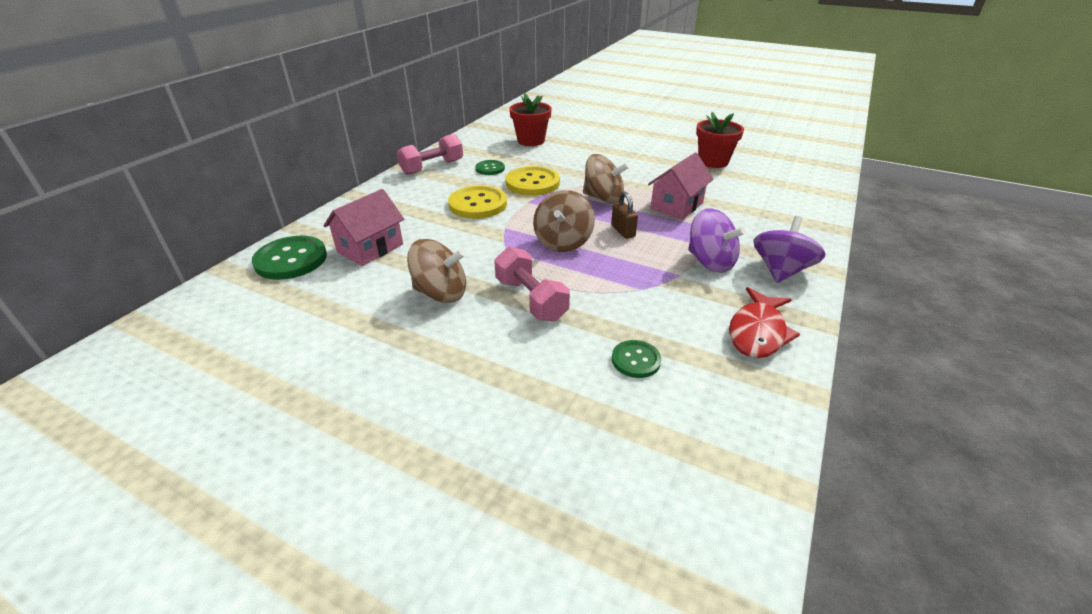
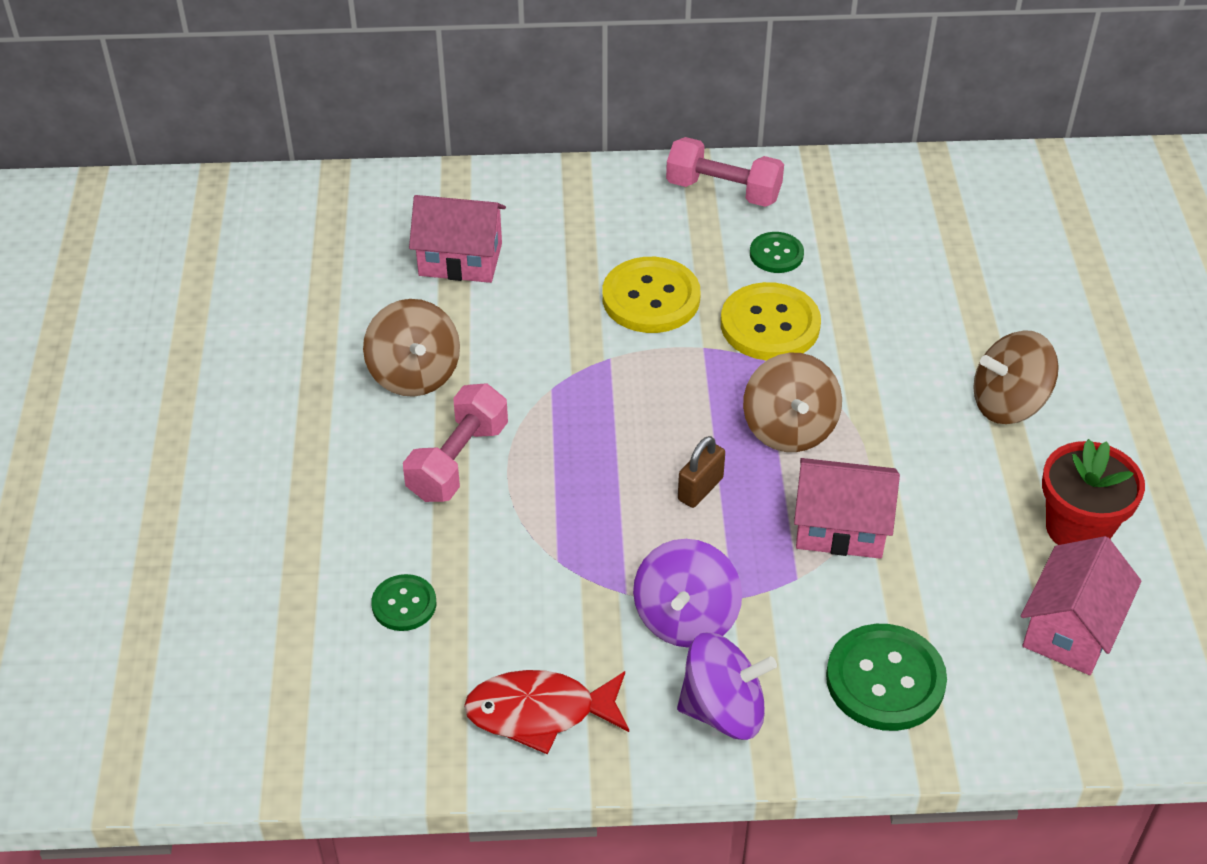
camera: 60 degrees right, 10 degrees up
(291, 260) = (388, 210): green button -> green button (885, 680)
(531, 141) = (931, 250): red flower pot -> none
(563, 242) = (617, 435): brown spinning top -> brown spinning top (1008, 403)
(767, 179) = (1070, 629): none -> pink house

